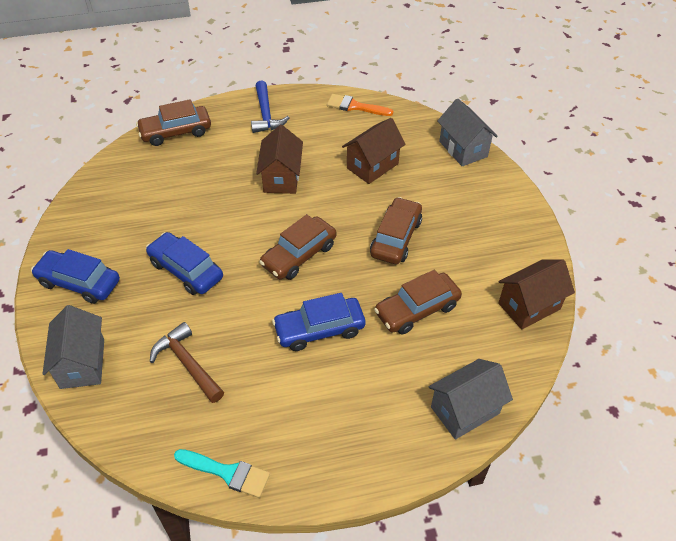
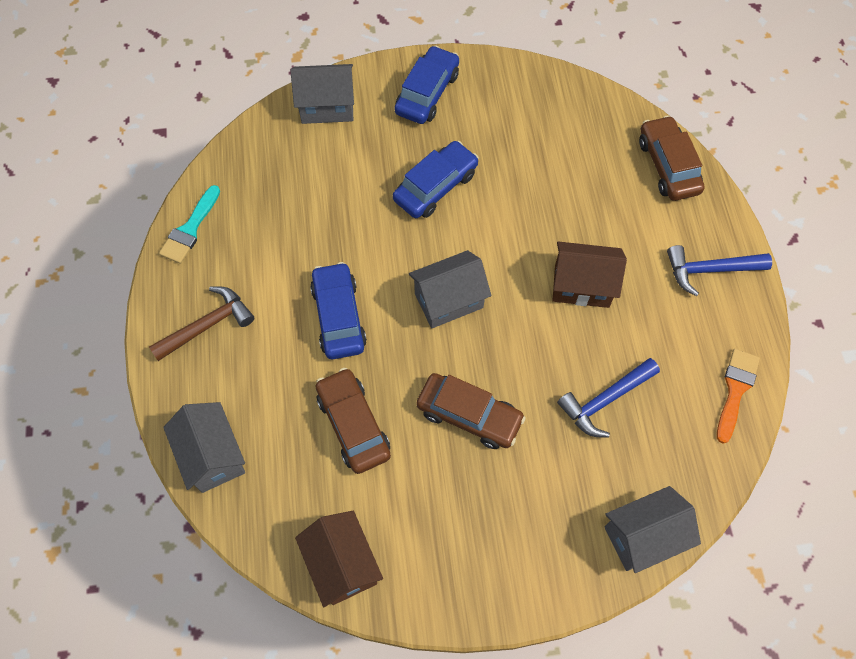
camera: 95 degrees right, 15 degrees up
(187, 363) = (314, 193): brown hammer -> brown hammer (208, 325)
(299, 255) = (448, 300): brown car -> grey house
(372, 166) = (605, 401): brown house -> blue hammer

